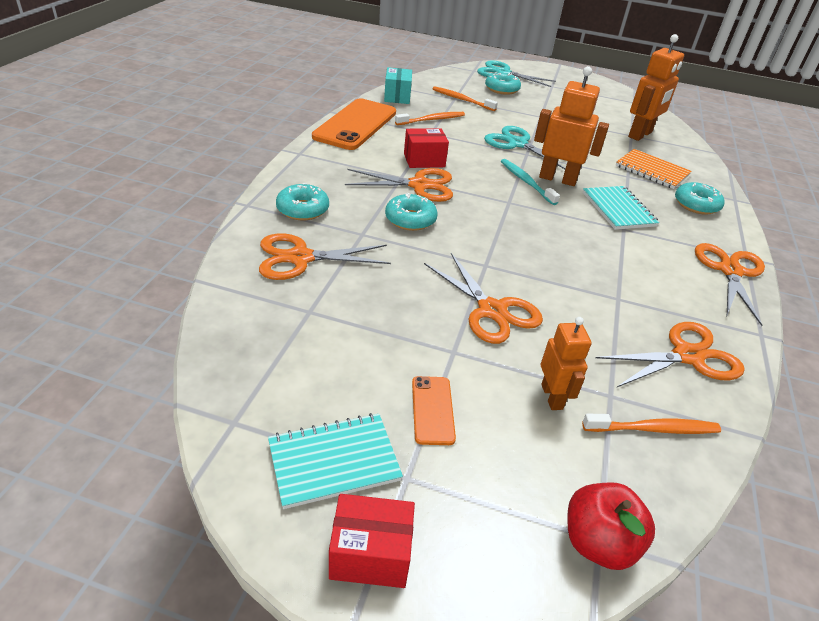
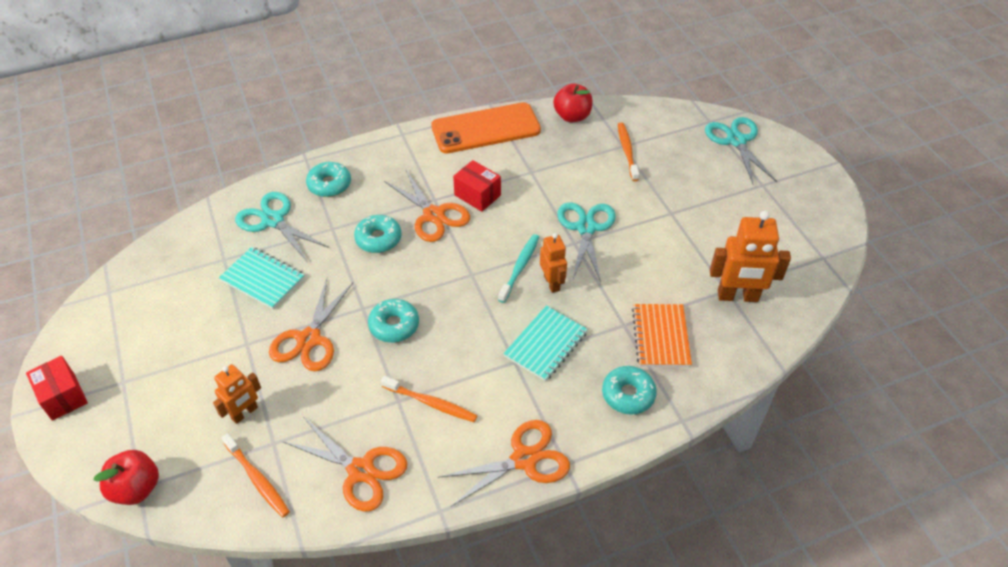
camera: 55 degrees right, 10 degrees up
(300, 258) = (273, 220): orange scissors -> turquoise scissors
(334, 461) = (112, 346): turquoise notebook -> turquoise notebook (263, 279)
(397, 97) = (572, 116): turquoise box -> red apple
(431, 120) = (556, 158): orange toothbrush -> orange toothbrush (431, 403)
(432, 410) = (184, 363): orange phone -> none
(502, 89) = (694, 160): turquoise donut -> turquoise donut (394, 325)
(557, 179) = (552, 283): orange robot -> orange robot, size x0.61

